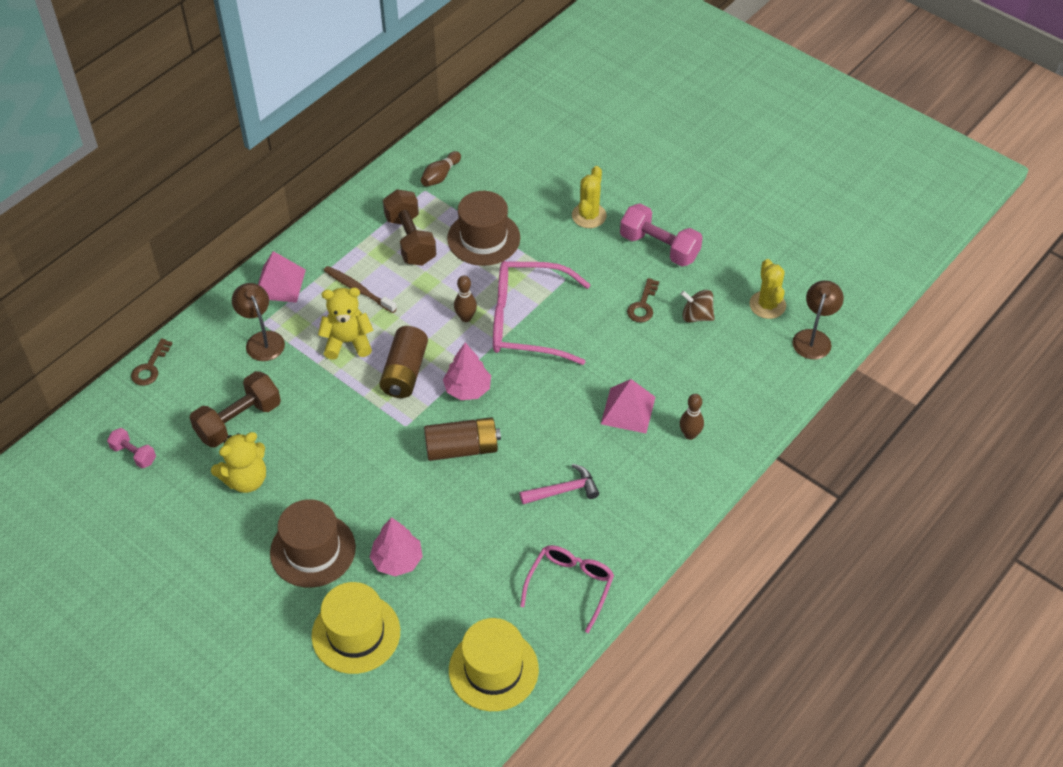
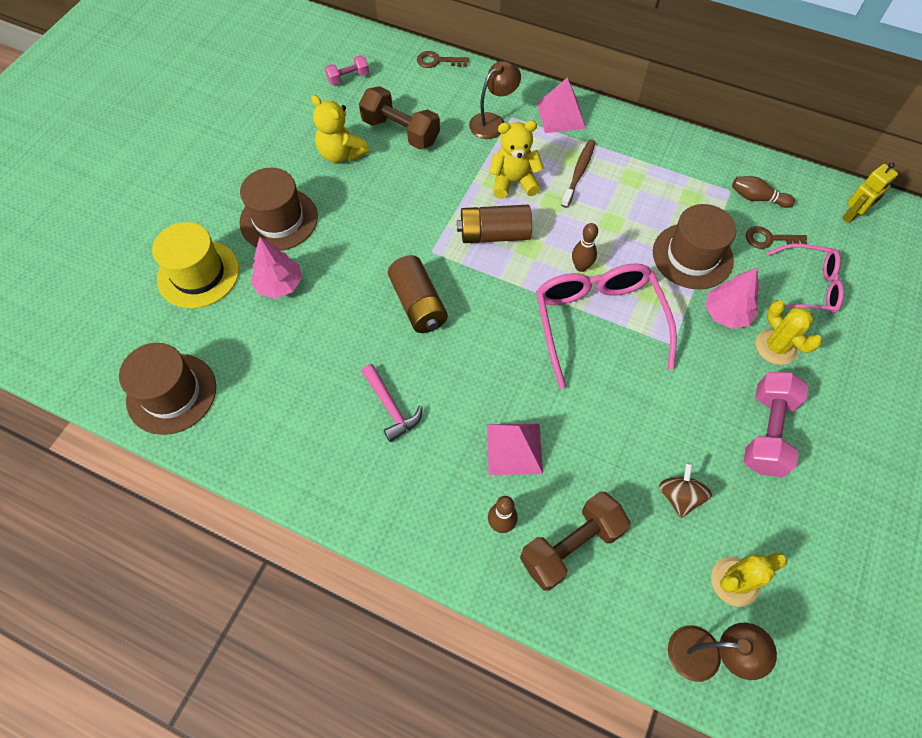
camera: 75 degrees right, 10 degrees up
(134, 454) = (348, 78): pink dumbbell -> pink dumbbell turned 45 degrees clockwise
(348, 342) = (513, 182): yellow teddy bear -> yellow teddy bear turned 75 degrees counterclockwise
(410, 240) = (659, 196): brown dumbbell -> brown dumbbell (571, 546)
(467, 389) = (492, 291): pink tree -> pink tree (726, 314)
(483, 123) = (852, 215): none -> yellow robot
(493, 669) = (171, 393): yellow hat -> brown hat
(570, 586) = (275, 440): pink glasses -> pink glasses (807, 286)
(589, 216) = (776, 347): yellow cactus -> yellow cactus turned 60 degrees clockwise
(643, 305) = (670, 432): brown key -> brown key (770, 239)

